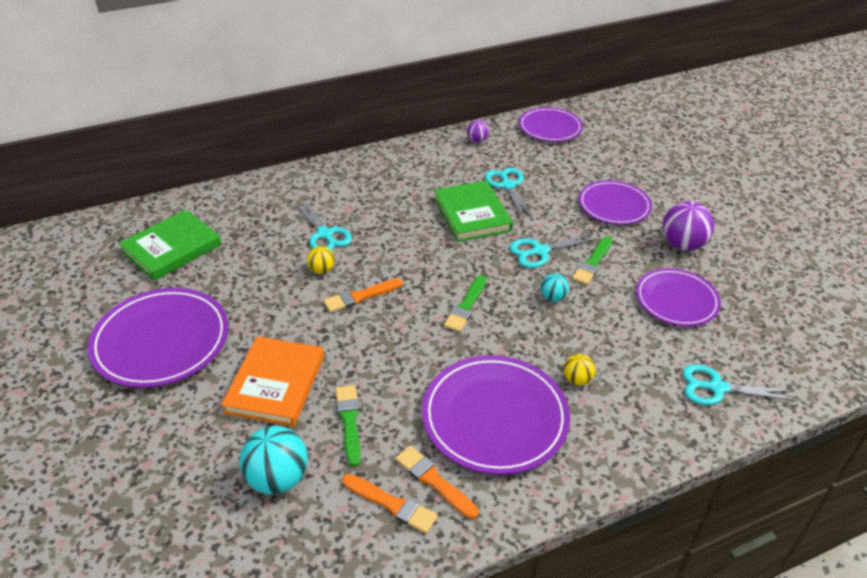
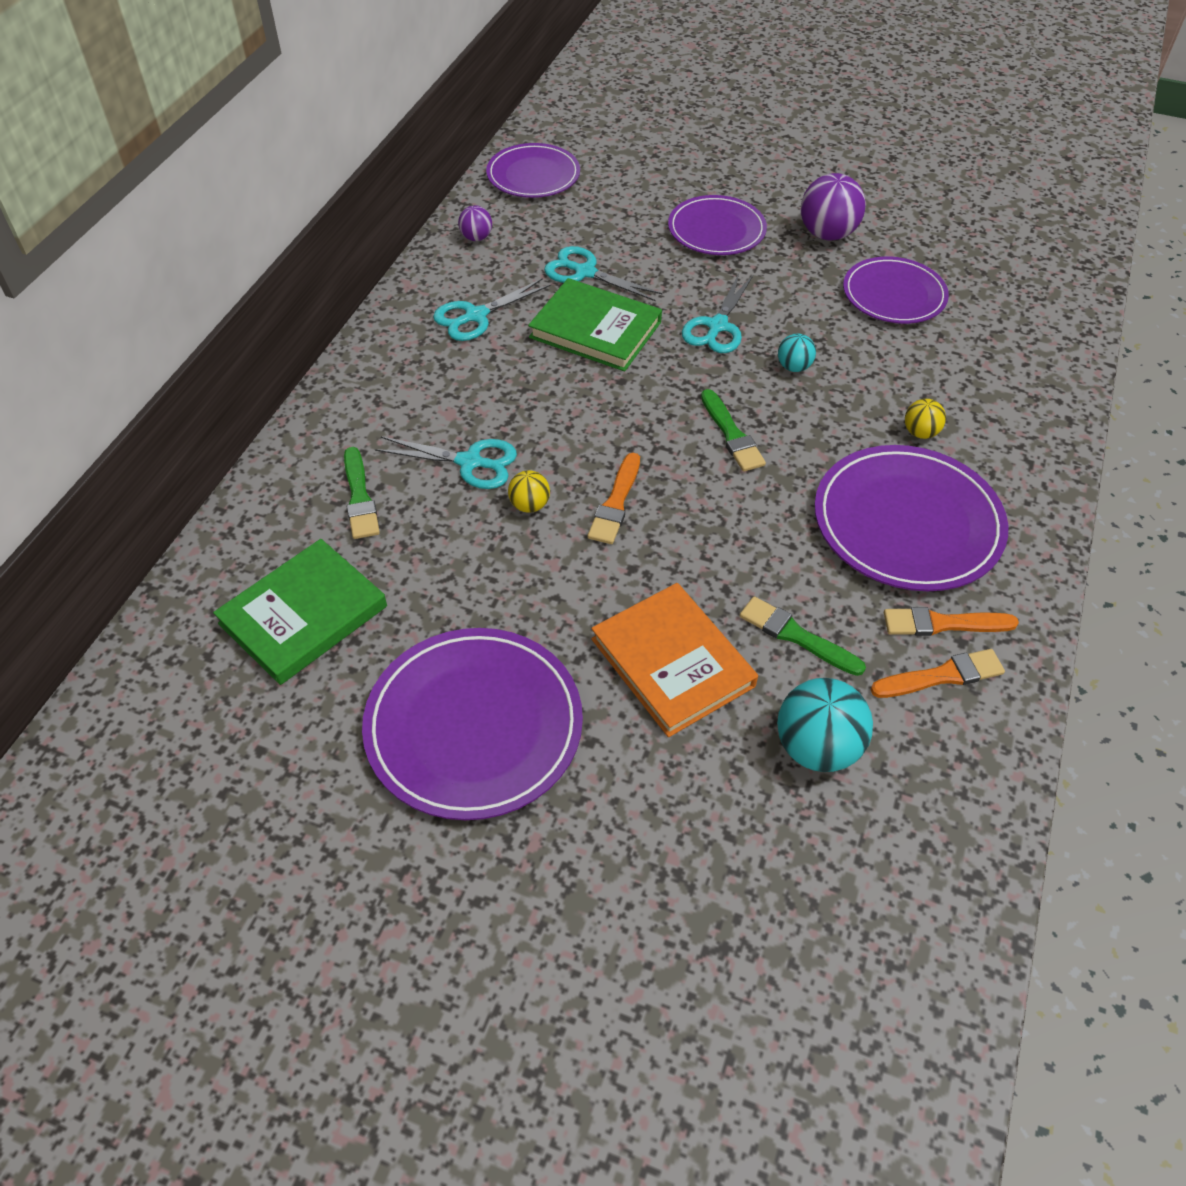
camera: 45 degrees left, 10 degrees up
(171, 248) = (303, 615): green book -> green book turned 45 degrees clockwise
(592, 263) = (779, 306): green brush -> green brush (360, 498)
(717, 388) = (1025, 356): turquoise scissors -> turquoise scissors (476, 316)

